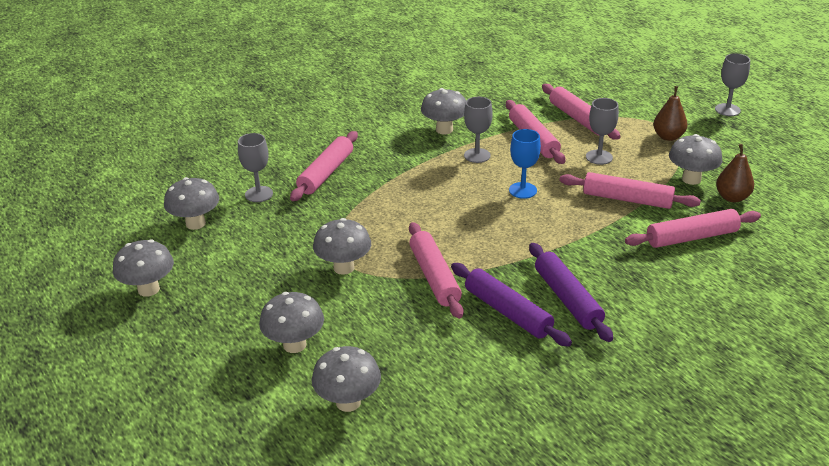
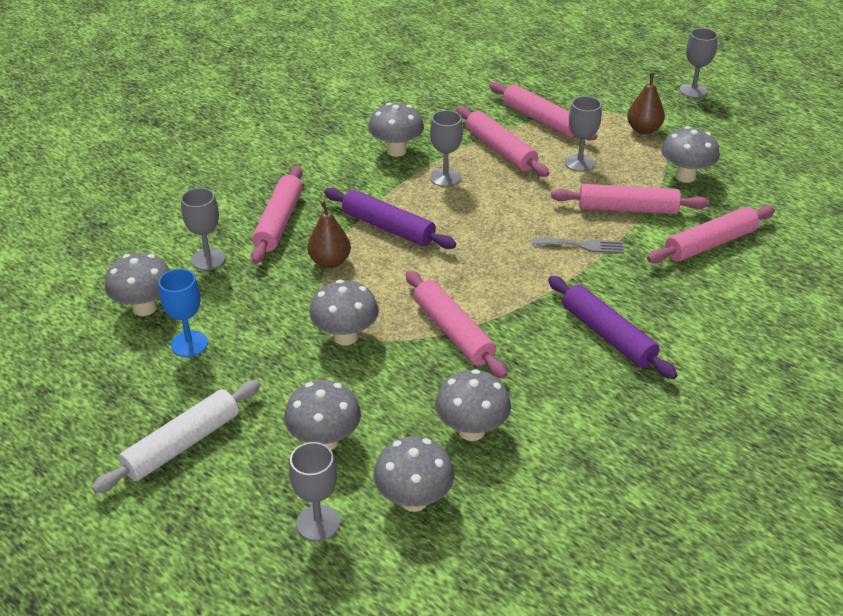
camera: 15 degrees left, 5 degrees up
(148, 289) = (119, 401): grey mushroom -> grey mushroom (471, 430)
(183, 329) = (182, 444): none -> white rolling pin
(264, 406) = (318, 523): none -> grey goblet
(508, 312) = (550, 361): purple rolling pin -> purple rolling pin (388, 227)
(522, 190) = (512, 213): blue goblet -> blue goblet (189, 344)
(574, 224) = (582, 246): none -> grey fork
(732, 197) = (734, 192): brown pear -> brown pear (330, 262)

